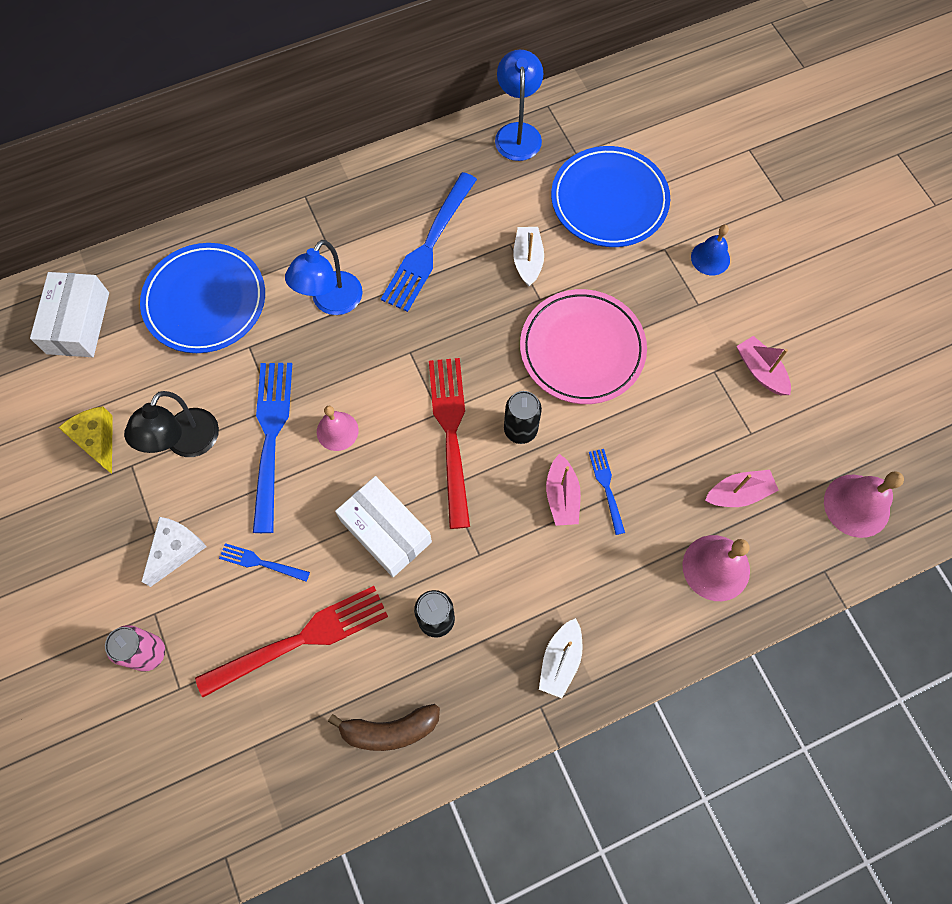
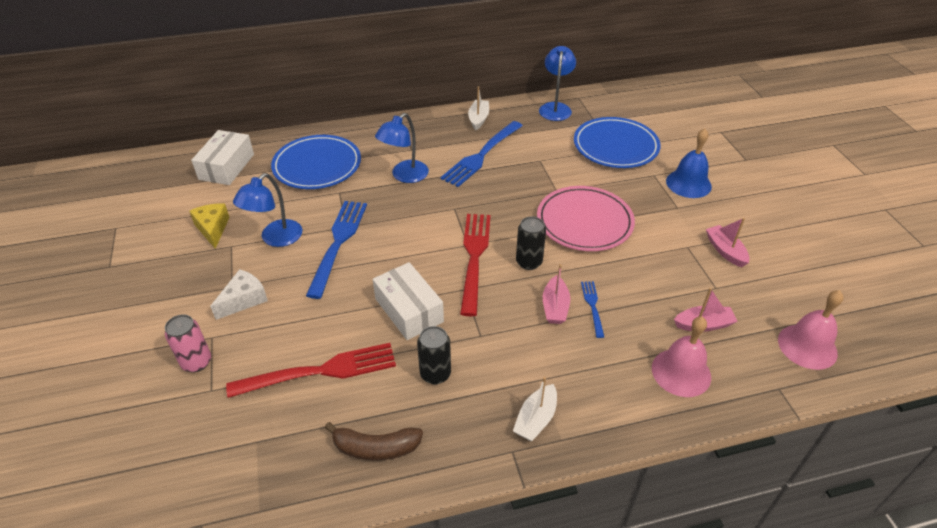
camera: 10 degrees right, 25 degrees down
(186, 443) = (275, 239): black lamp -> blue lamp
(261, 562) = (305, 316): blue fork -> none
(337, 431) = (388, 245): pink bell -> none
(528, 260) = (551, 170): white boat -> white boat (478, 119)
(710, 258) = (688, 183): blue bell -> blue bell, size x1.52

